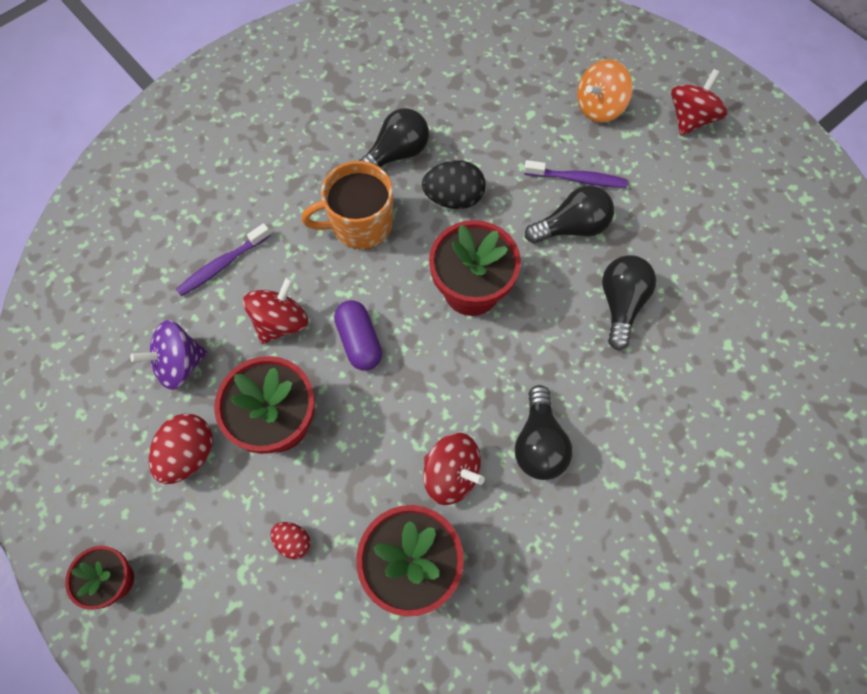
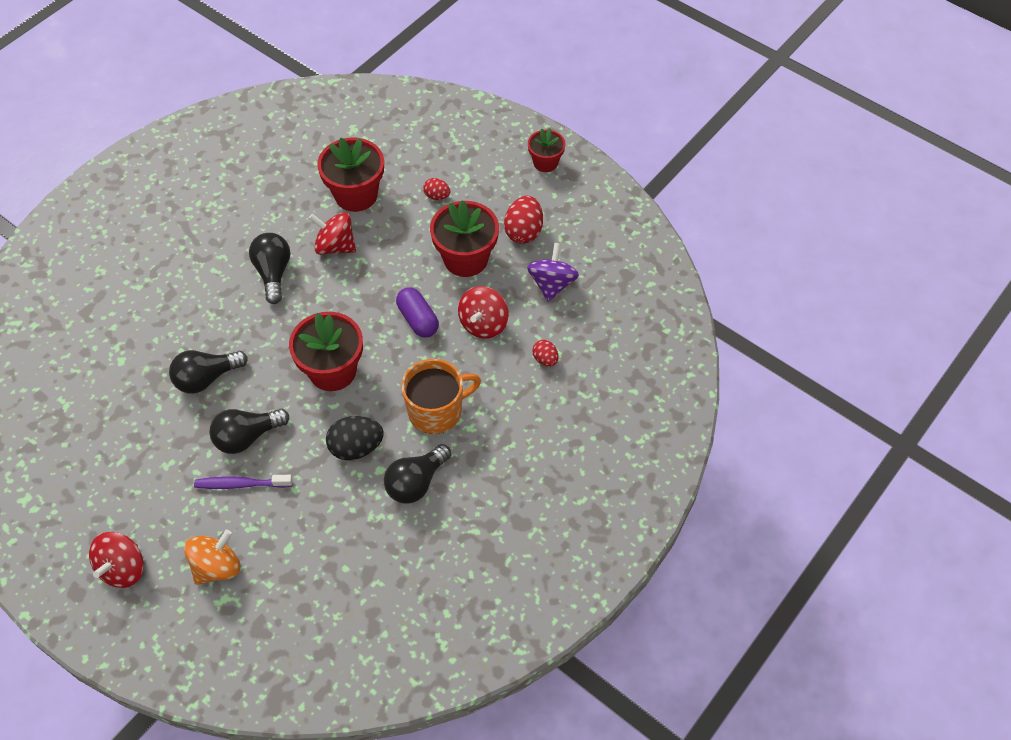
camera: 170 degrees right, 10 degrees down
(179, 364) = (552, 284): purple spinning top -> purple spinning top turned 45 degrees counterclockwise
(222, 265) = (545, 359): purple toothbrush -> red egg
(621, 304) = (206, 378): black light bulb -> black light bulb turned 60 degrees clockwise

